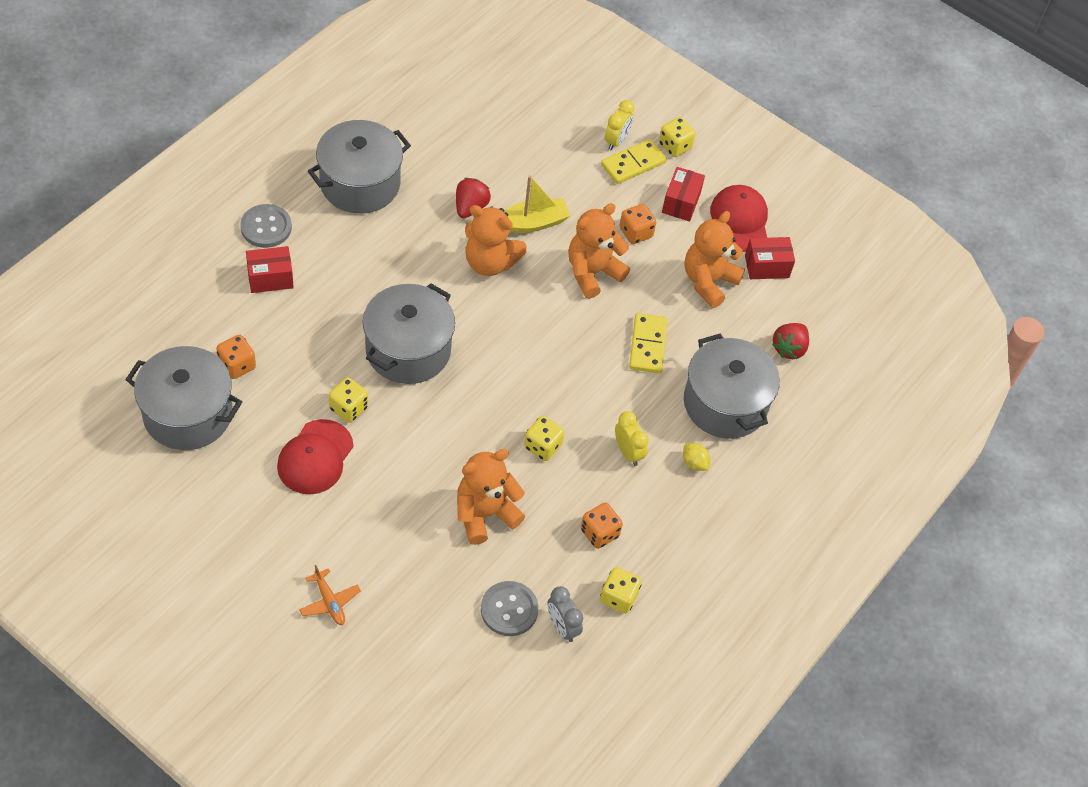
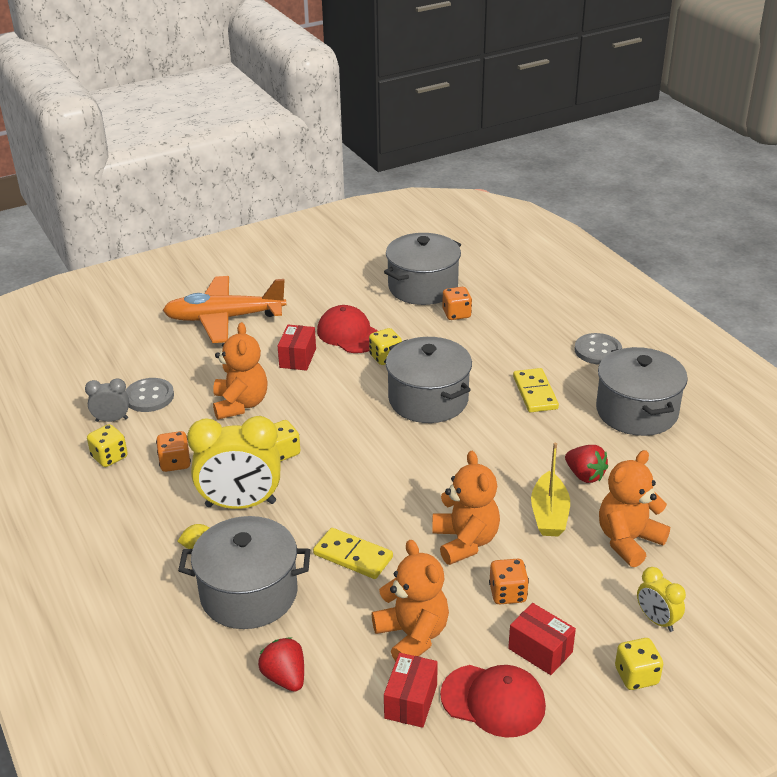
camera: 120 degrees right, 20 degrees down
(270, 278) = (539, 343): red box -> red box (297, 358)
(330, 602) = (224, 318): orange plane -> orange plane, size x2.42
(490, 262) = (508, 472): orange teddy bear -> orange teddy bear (628, 541)
(628, 452) = (240, 504): yellow clock -> yellow clock, size x1.98
(633, 163) = (615, 624): yellow domino -> yellow domino (535, 393)

